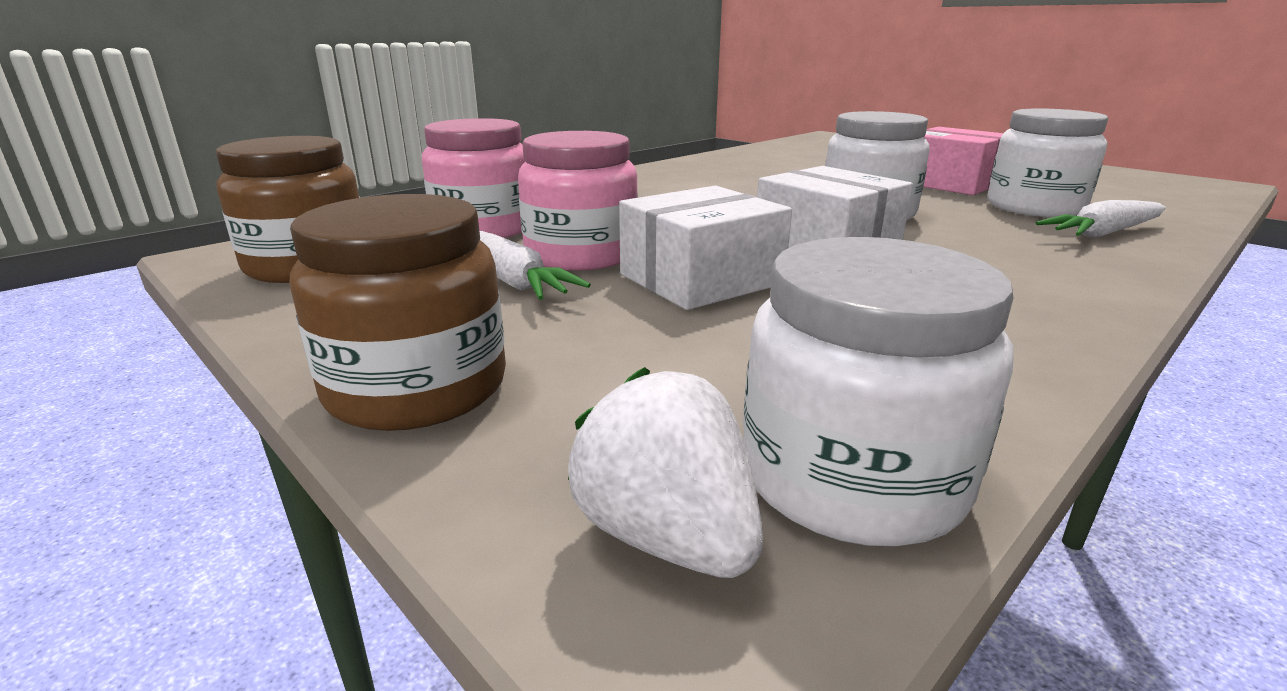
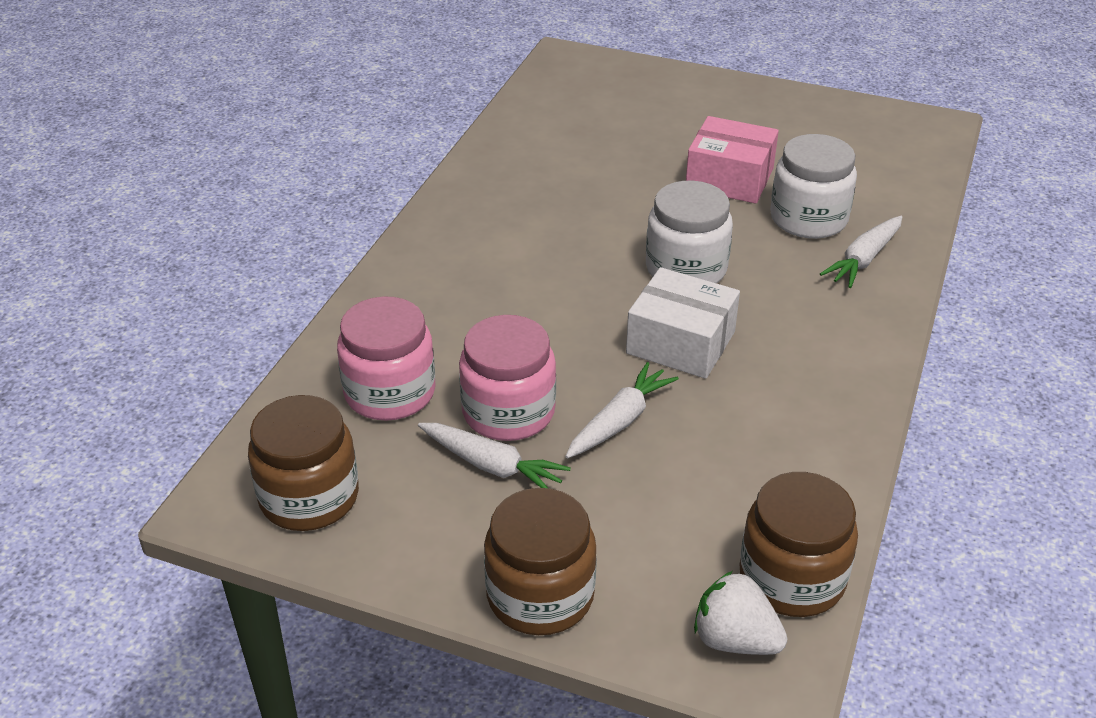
camera: 25 degrees left, 15 degrees up
(700, 279) = (619, 421): white box -> white carrot
(851, 478) = (792, 578): white jar -> brown jar

